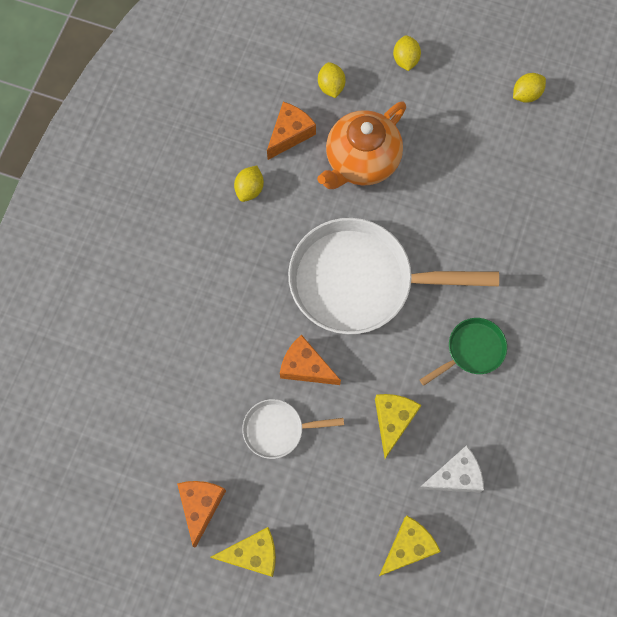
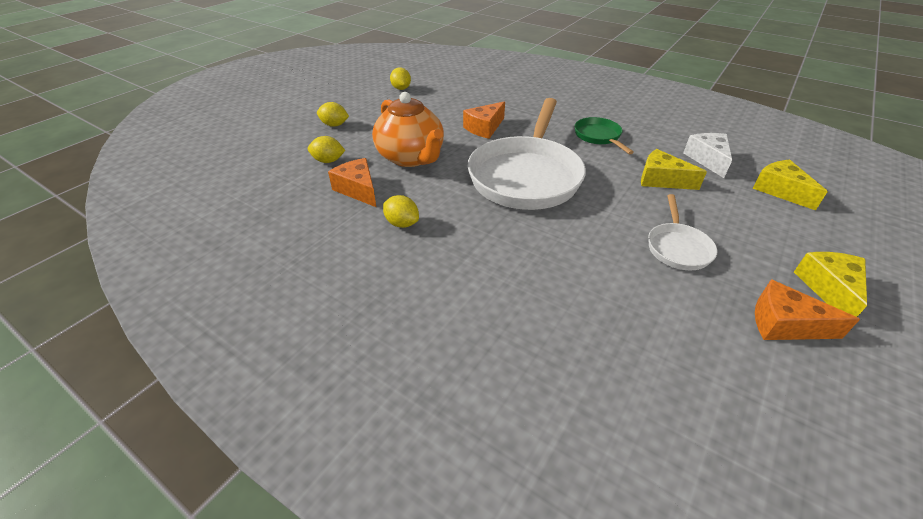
camera: 75 degrees left, 30 degrees down
(305, 367) = (608, 219): orange cheese -> orange cheese (484, 128)

